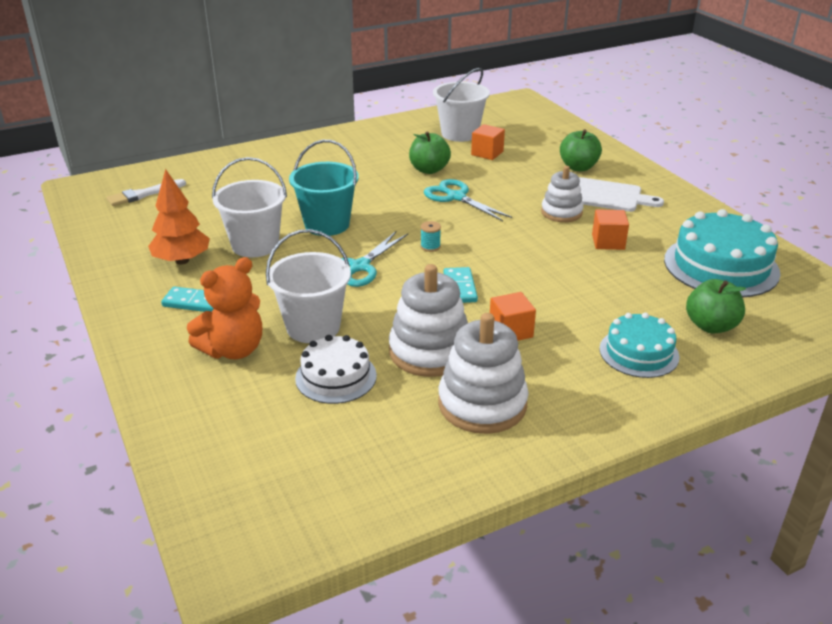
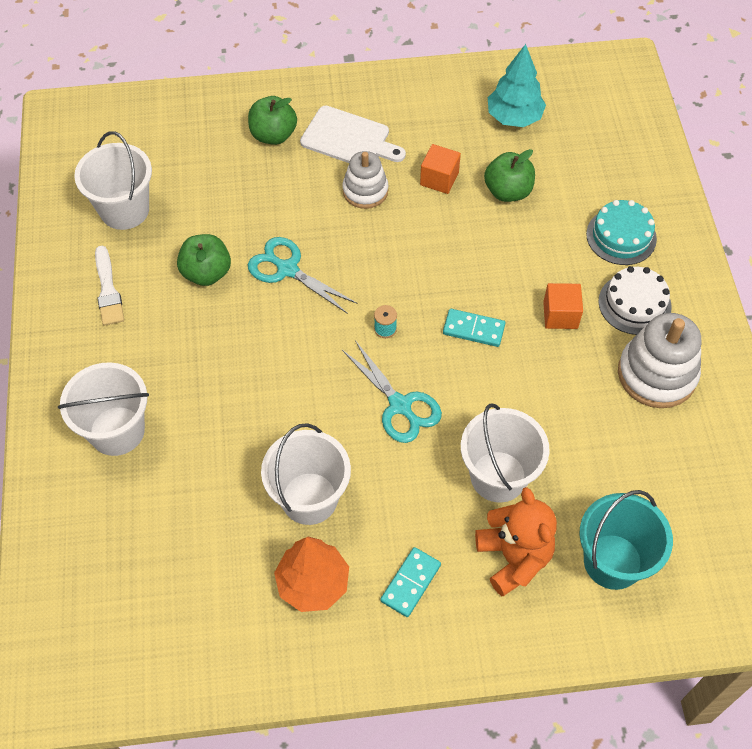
camera: 70 degrees left, 25 degrees up
(143, 194) = (111, 610): white brush -> white brush (108, 290)
(279, 168) = (117, 431): none -> white bucket
(327, 224) = (293, 413): turquoise bucket -> turquoise bucket (612, 561)
(336, 377) = (585, 476): white cake -> white cake (634, 304)
(430, 351) = (571, 389): white stacking toy -> none
(456, 197) = (287, 269): turquoise scissors -> turquoise scissors turned 60 degrees clockwise
(487, 153) = (193, 202): orange cube -> none
(607, 196) = (349, 139): white cutting board -> white cutting board turned 75 degrees clockwise
(710, 326) = (600, 170): green apple -> green apple (508, 191)
(721, 266) = (514, 117): turquoise cake -> turquoise tree

